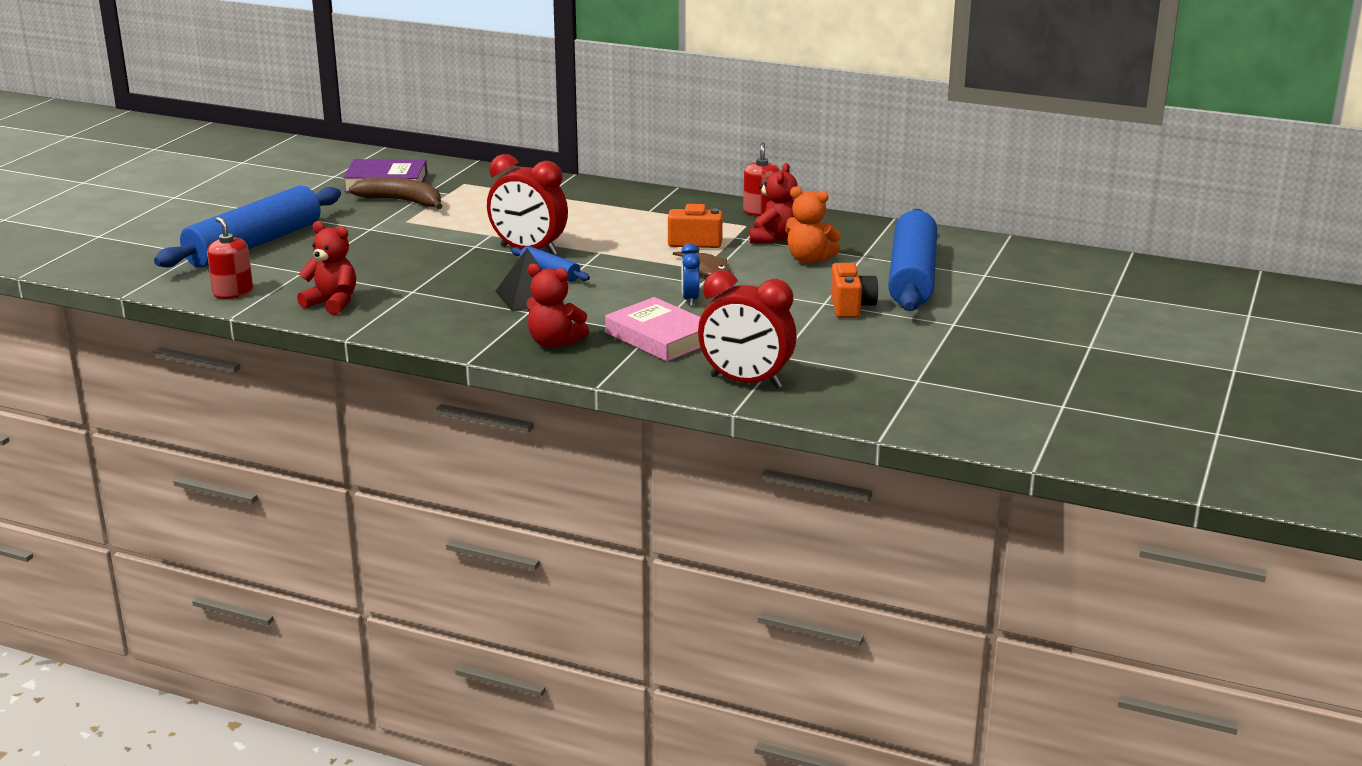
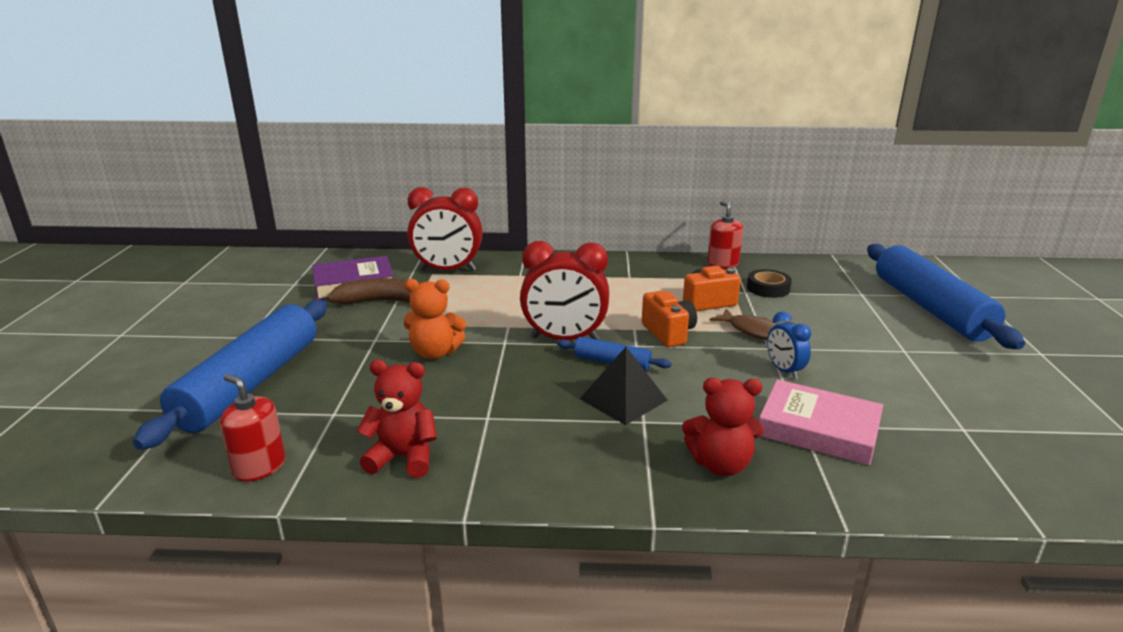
camera: 20 degrees left, 0 degrees up
(746, 382) = (986, 478): red clock -> red clock (448, 270)
(774, 239) = (768, 288): red teddy bear -> black tape
(809, 259) = (825, 305): orange teddy bear -> orange teddy bear (435, 353)
(851, 307) = (933, 351): orange camera -> orange camera (668, 333)

